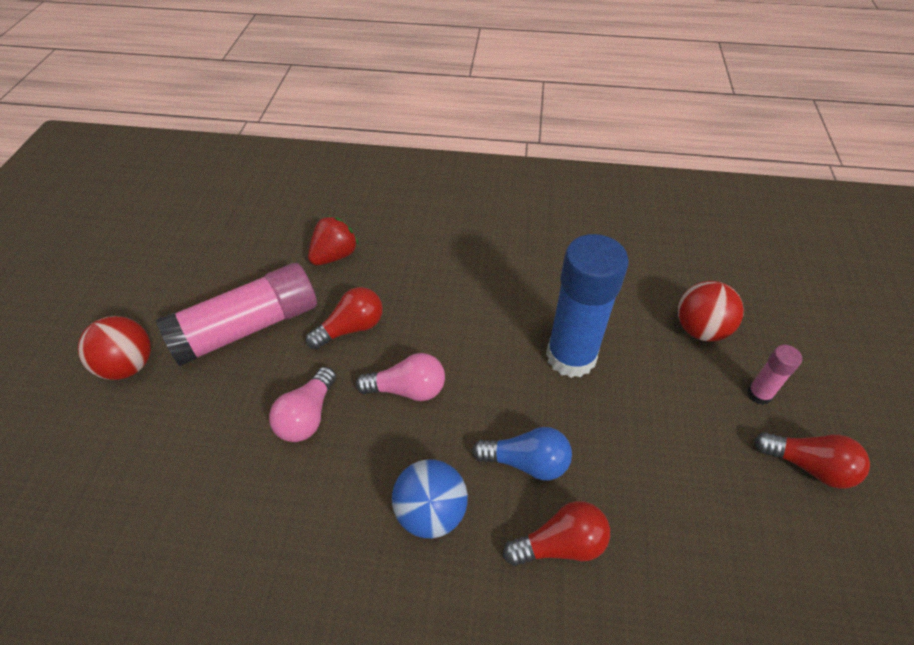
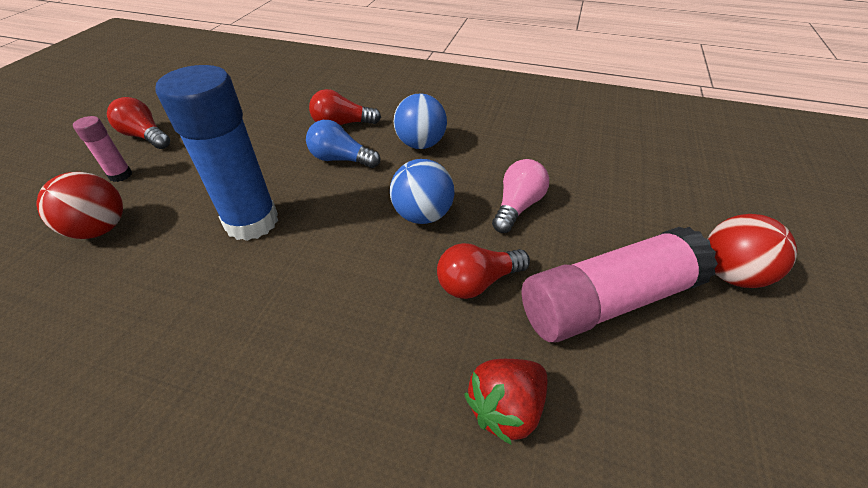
camera: 170 degrees left, 5 degrees down
(407, 389) = (422, 215): pink light bulb -> blue ball

